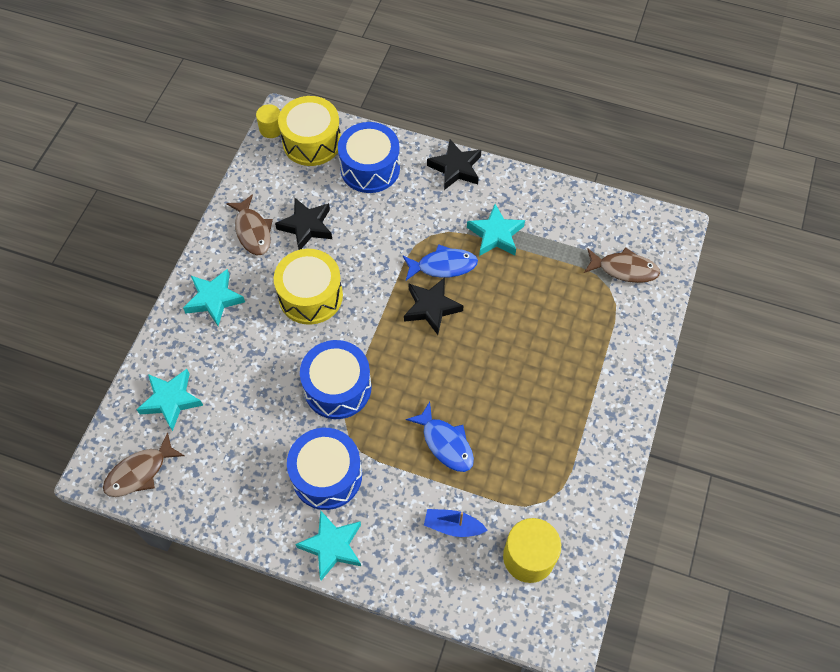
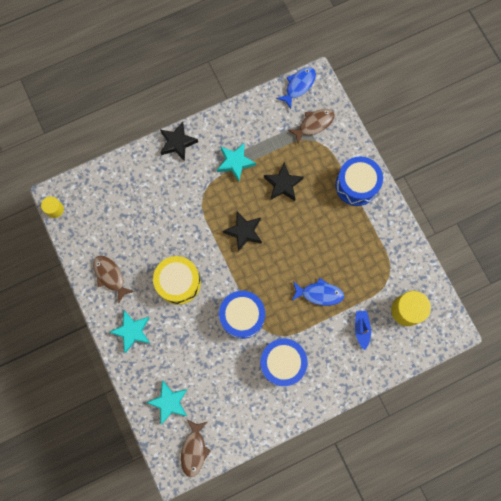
camera: 45 degrees left, 15 degrees up
(252, 231) = (110, 276): brown fish -> brown fish turned 150 degrees counterclockwise
(306, 226) = (136, 247): black star -> black star (283, 184)
(312, 142) = (86, 197): yellow drum -> none
(332, 546) = (319, 392): turquoise star -> none
(370, 168) = (133, 183): blue drum -> blue drum (356, 185)
(443, 266) = (227, 204): blue fish -> blue fish (298, 86)
(453, 526) = (361, 329): blue boat -> blue boat turned 120 degrees clockwise

